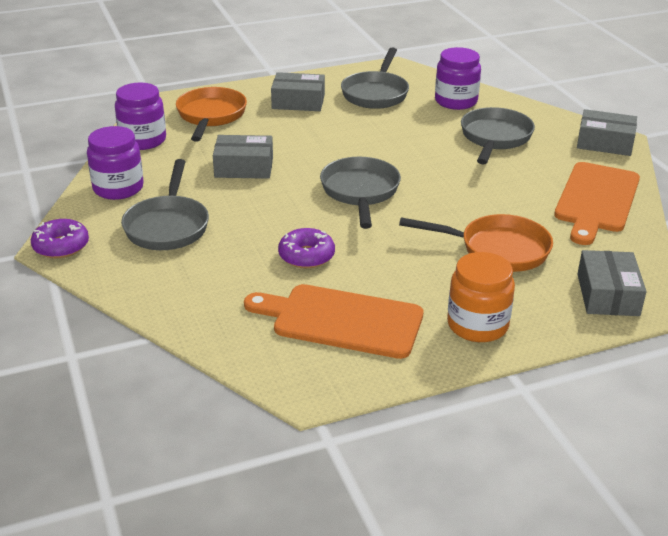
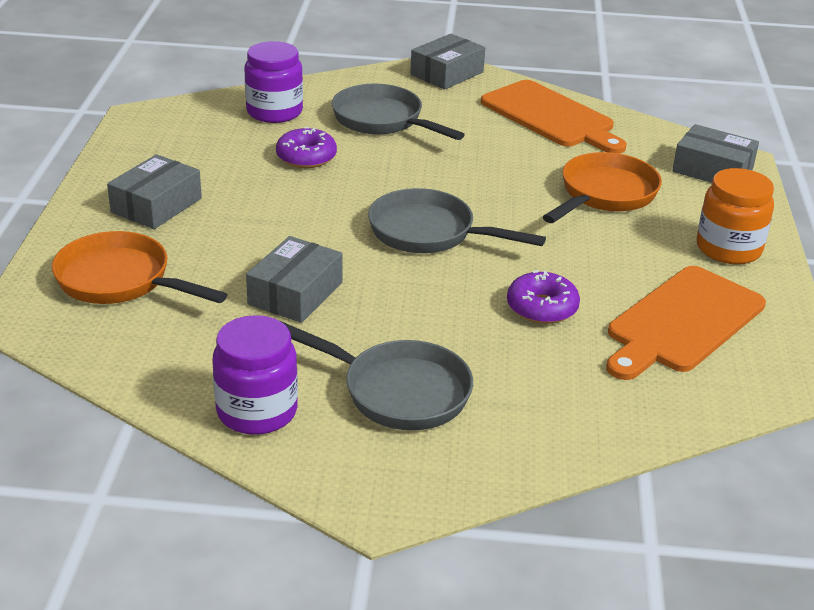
camera: 65 degrees left, 0 degrees up
(61, 246) = (381, 500): purple donut -> purple donut (306, 157)
(143, 140) = (131, 356): purple jar -> none
(376, 93) = (197, 149): grey pan -> none

